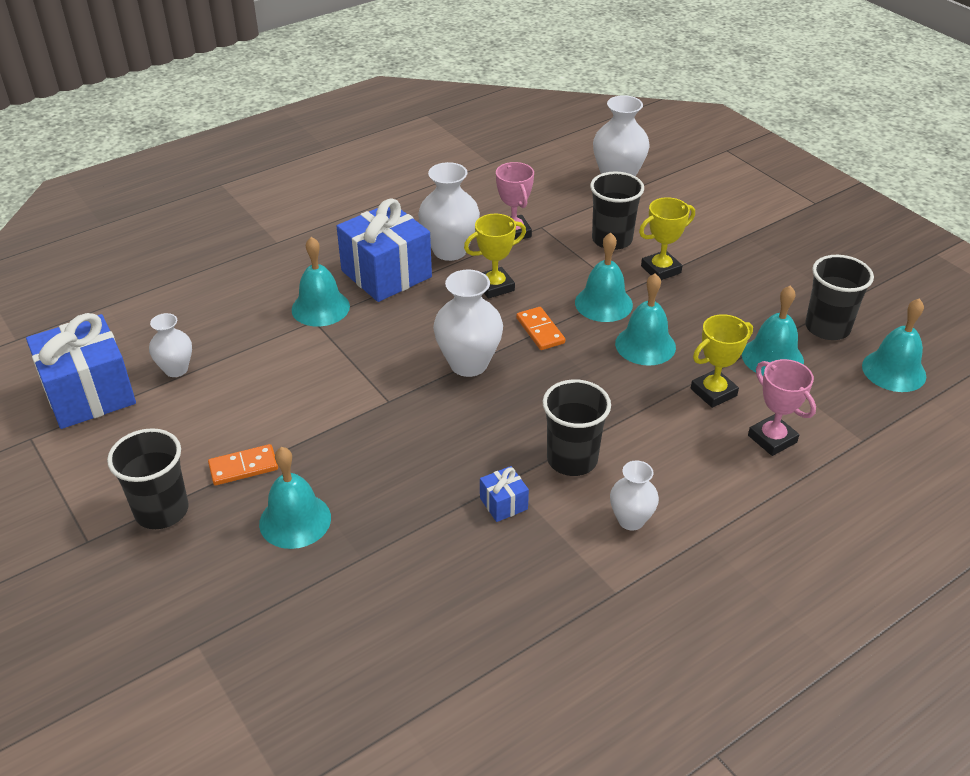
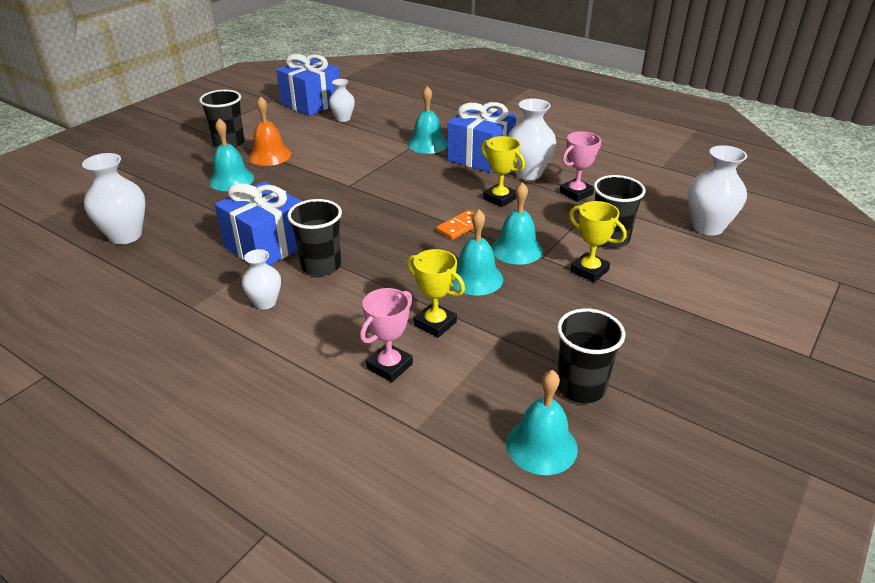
camera: 70 degrees right, 5 degrees down
(243, 467) = (270, 155): orange domino -> orange bell
(468, 364) = (403, 205): white vase -> white vase (125, 235)
(503, 503) = (266, 246): blue gift -> blue gift, size x2.30
(772, 357) = (506, 354): turquoise bell -> none

